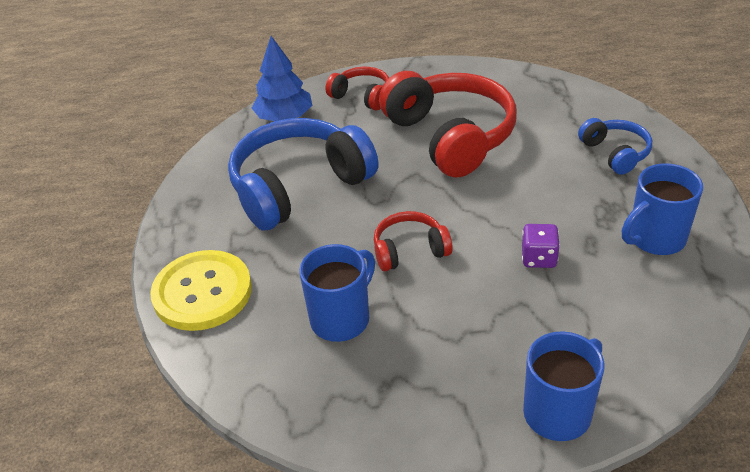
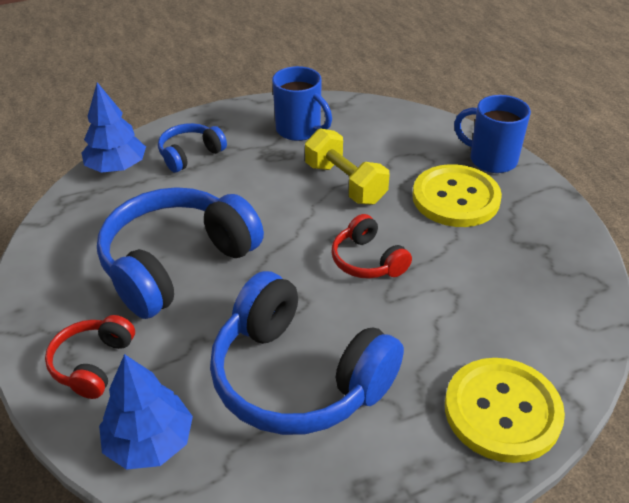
camera: 110 degrees left, 0 degrees up
(341, 318) = (474, 287): blue mug -> none
(450, 136) = (177, 264): red headphones -> blue headphones
(486, 348) = (455, 198): none -> yellow button
(538, 258) = (345, 183): purple dice -> yellow dumbbell
(601, 108) = (117, 167): none -> blue tree

